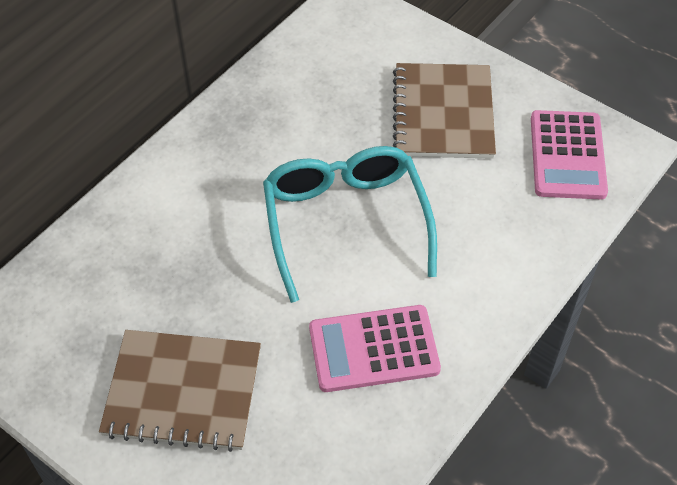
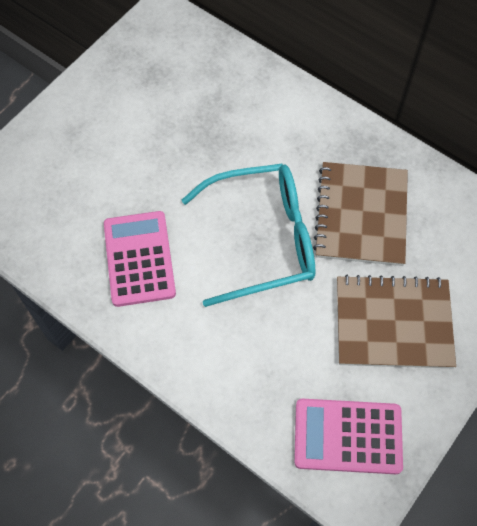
camera: 90 degrees right, 10 degrees up
(183, 392) = (112, 135): brown notebook -> brown notebook (361, 215)

